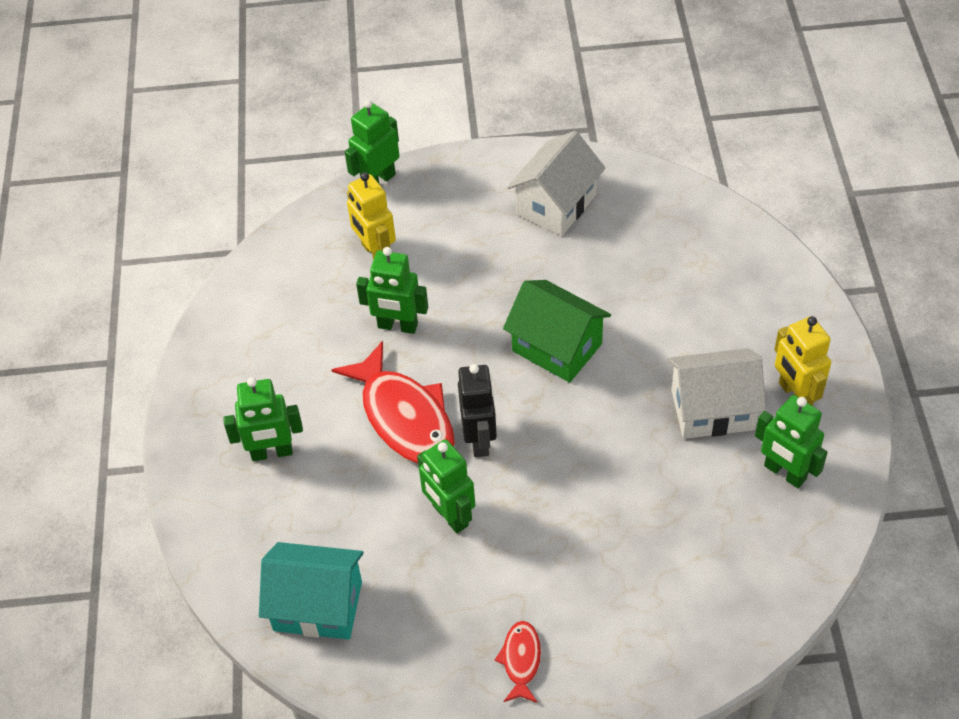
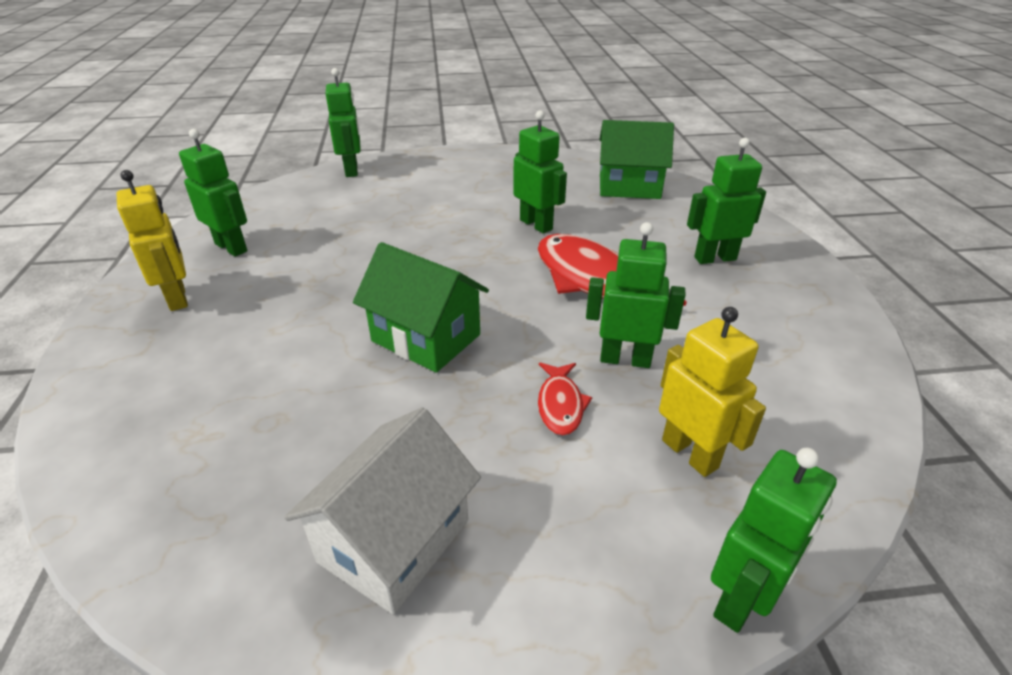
camera: 175 degrees right, 15 degrees down
(318, 606) = (629, 187): turquoise house -> green house
(480, 440) = (513, 266): black robot -> none
(521, 660) = (478, 169): red fish -> red fish (560, 405)
(704, 658) = (352, 170): none -> green robot
(712, 409) = (272, 287): white house -> none

